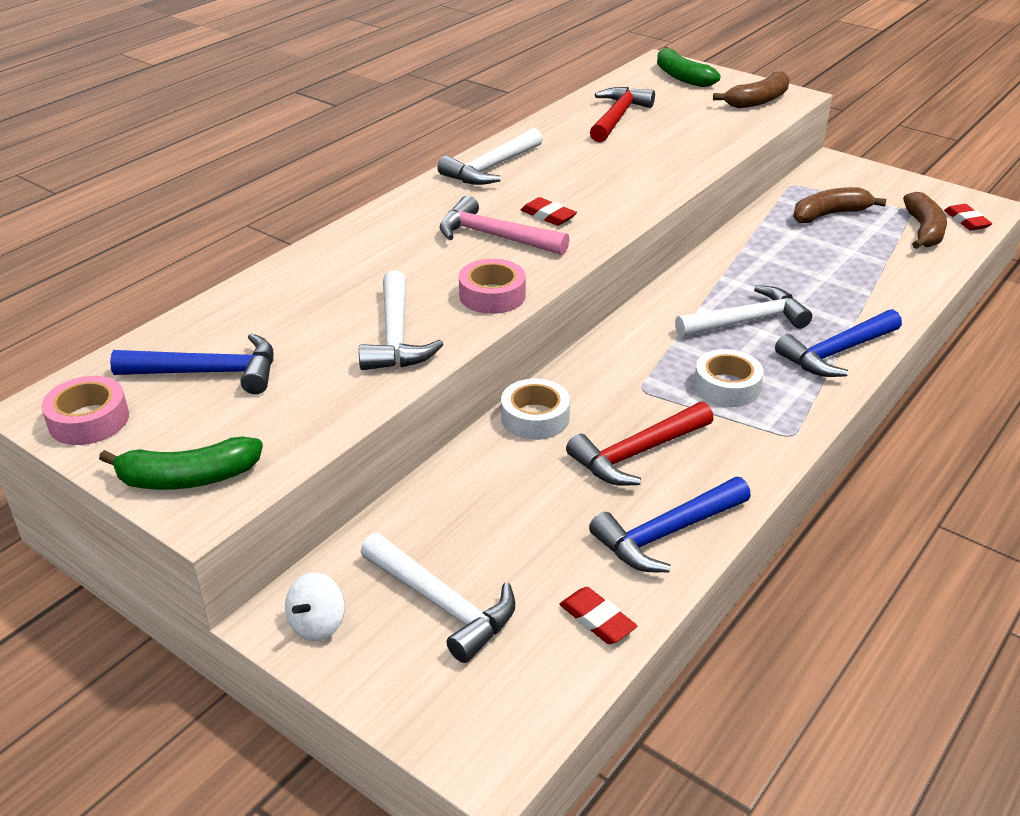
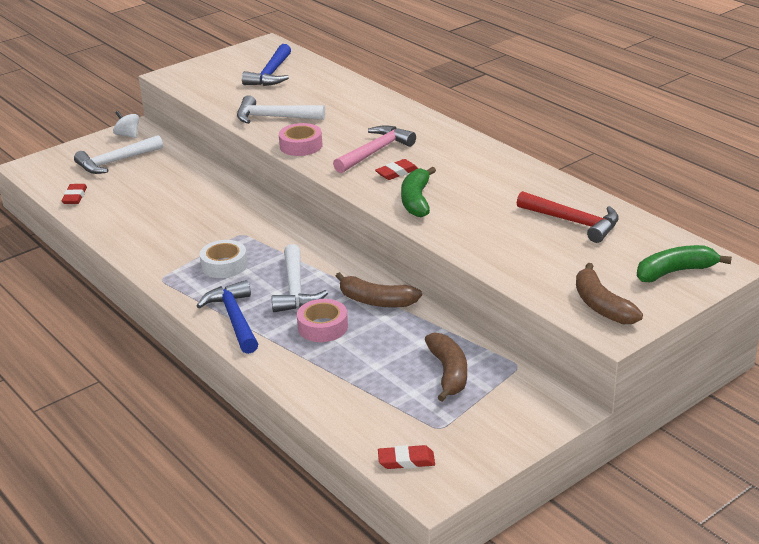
camera: 105 degrees right, 5 degrees down
(89, 420) = (250, 52): pink tape -> pink tape (323, 327)
(188, 478) = (191, 72): green banana -> green banana (416, 200)
(491, 168) = (484, 158): white hammer -> none
(535, 417) = (236, 196): white tape -> none
(597, 620) = (75, 197): red eraser -> red eraser turned 60 degrees counterclockwise
(637, 453) = (182, 224): red hammer -> none
(667, 533) = (113, 223): blue hammer -> none
(923, 231) = (396, 423): brown banana -> brown banana (376, 301)

